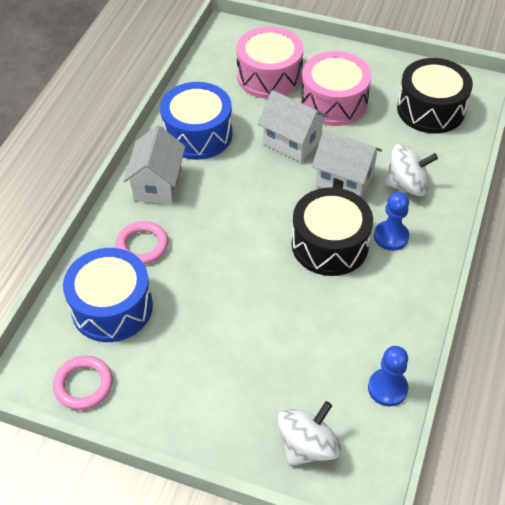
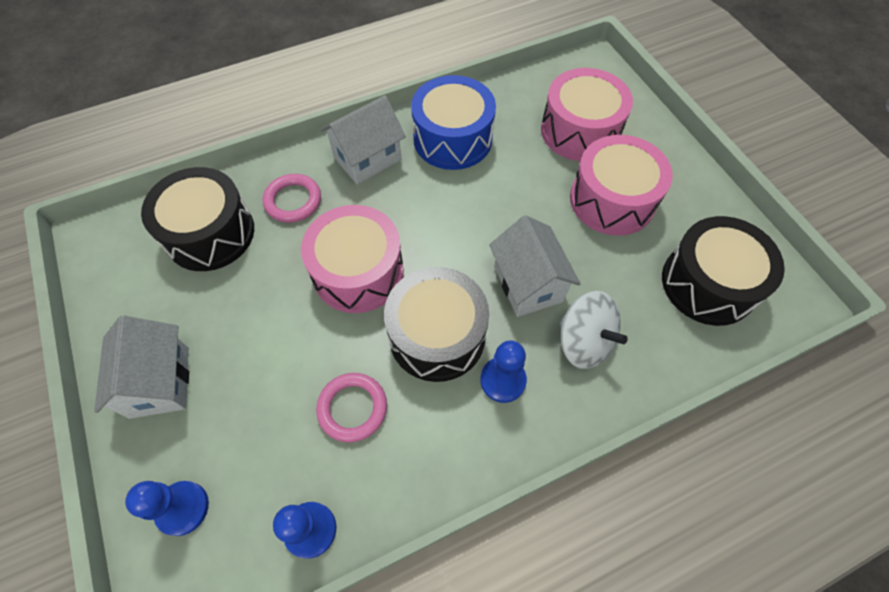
camera: 45 degrees right, 10 degrees up
(83, 385) = (115, 279): pink ring -> pink ring (352, 408)
(112, 307) = (210, 233): blue drum -> black drum
(241, 250) = (358, 272): none -> pink drum
(292, 142) = (524, 208): white house -> white house (160, 382)
(307, 446) = (182, 508): white spinning top -> blue pawn

